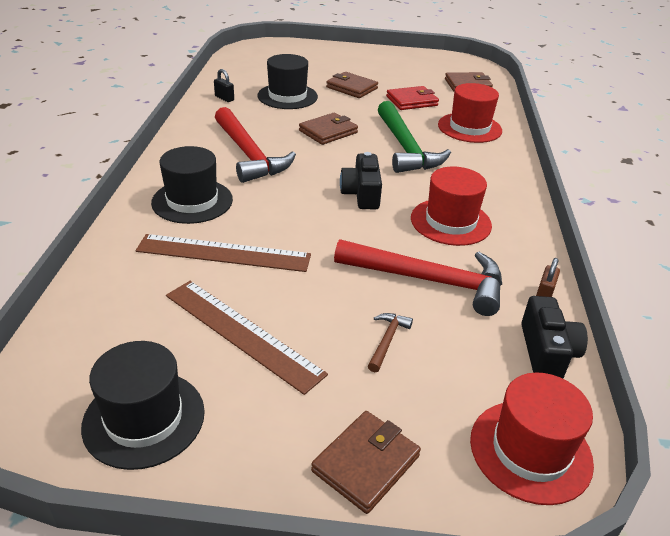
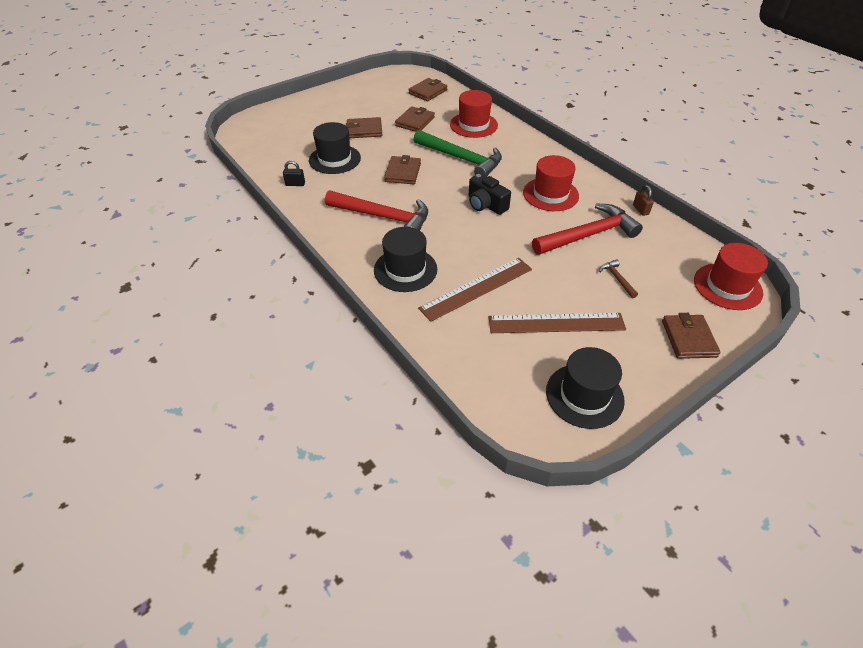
camera: 40 degrees left, 10 degrees up
(412, 101) = (415, 122): red wallet -> brown wallet
(546, 352) = (677, 238): black camera -> none

